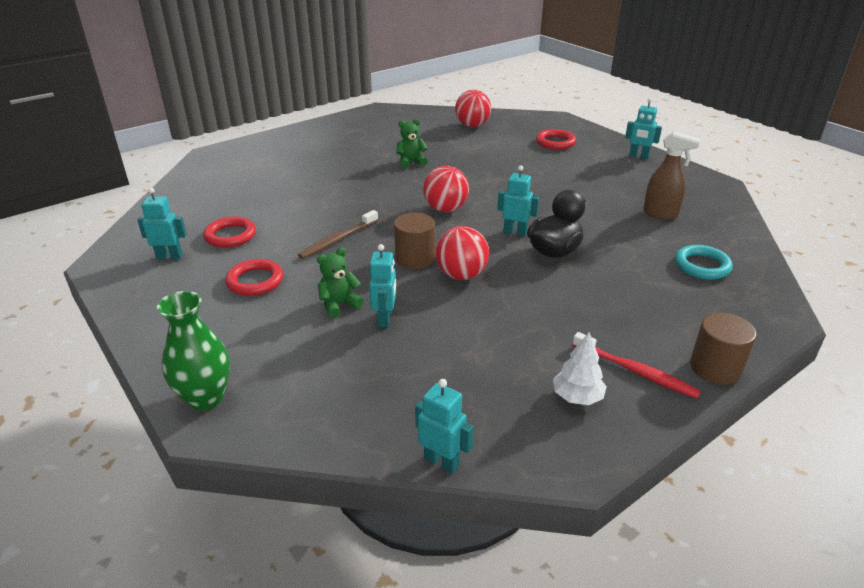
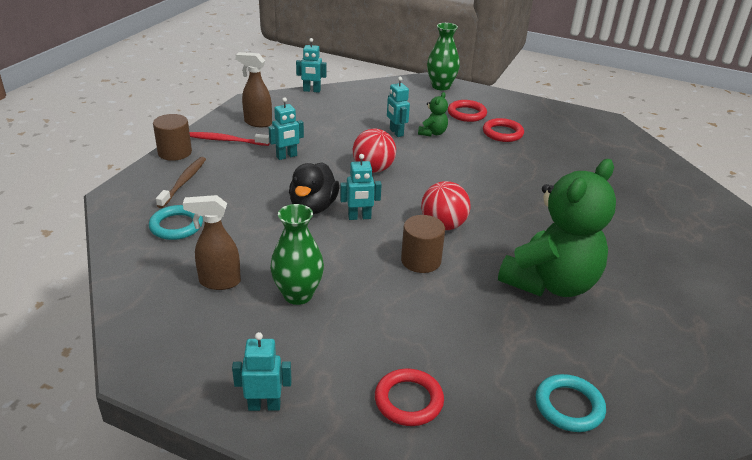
camera: 150 degrees right, 0 degrees up
(169, 257) = (580, 133): turquoise robot -> turquoise robot (286, 156)
(230, 236) = (571, 155): red ring -> red ring (467, 114)
(338, 239) = (493, 172): brown toothbrush -> brown toothbrush (184, 182)
(411, 162) = (550, 283): green teddy bear -> green teddy bear, size x2.41
(415, 258) = (419, 173): brown cylinder -> brown cylinder (421, 260)
(472, 125) = (569, 406): red ball -> turquoise ring
(577, 397) = (257, 123): white tree -> brown spray bottle
(599, 194) = (298, 295): none -> green vase

